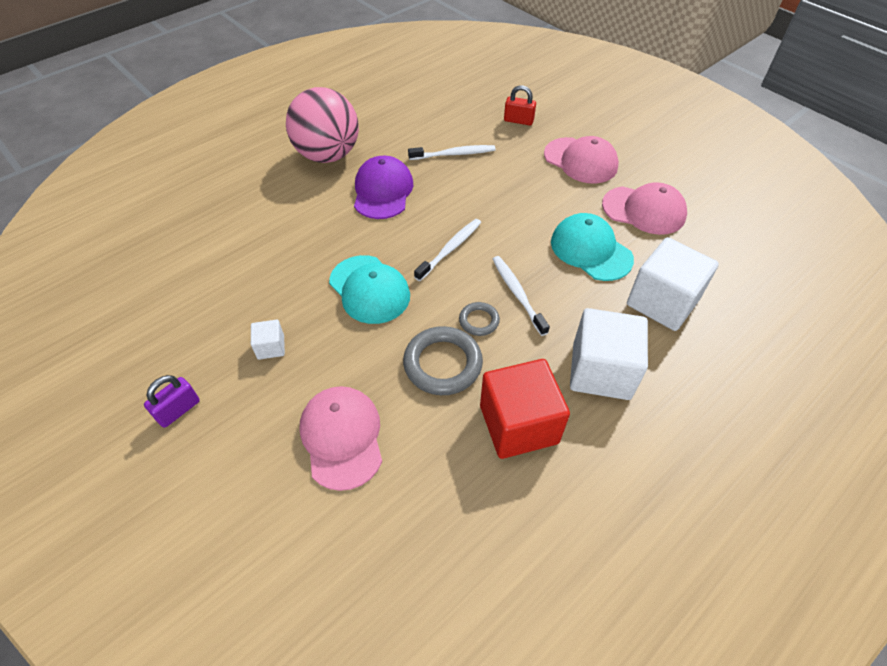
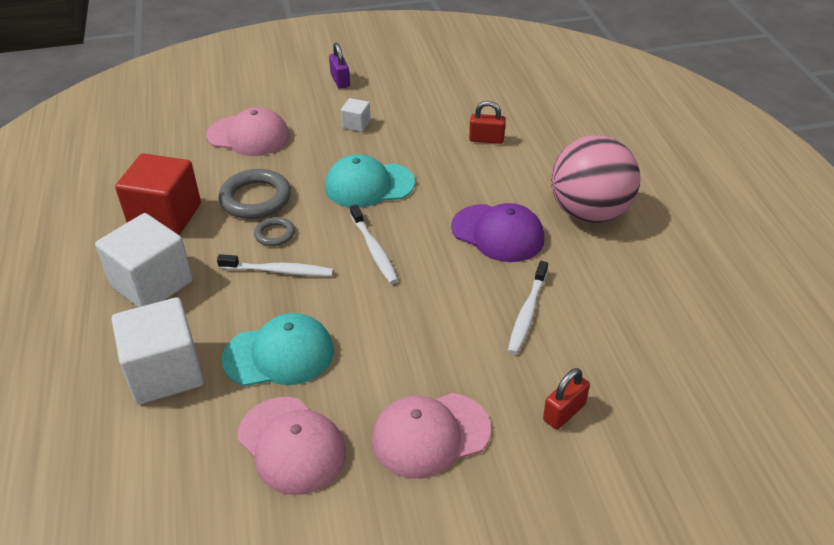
camera: 120 degrees right, 10 degrees down
(253, 239) = (486, 139): none -> red padlock
(644, 210) = (291, 445): pink cap -> pink cap turned 90 degrees counterclockwise

